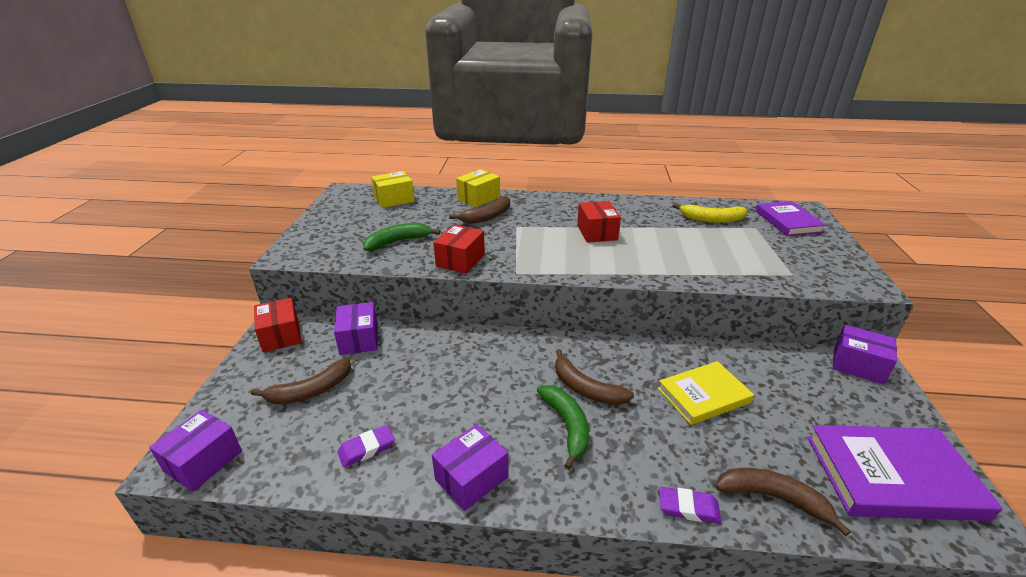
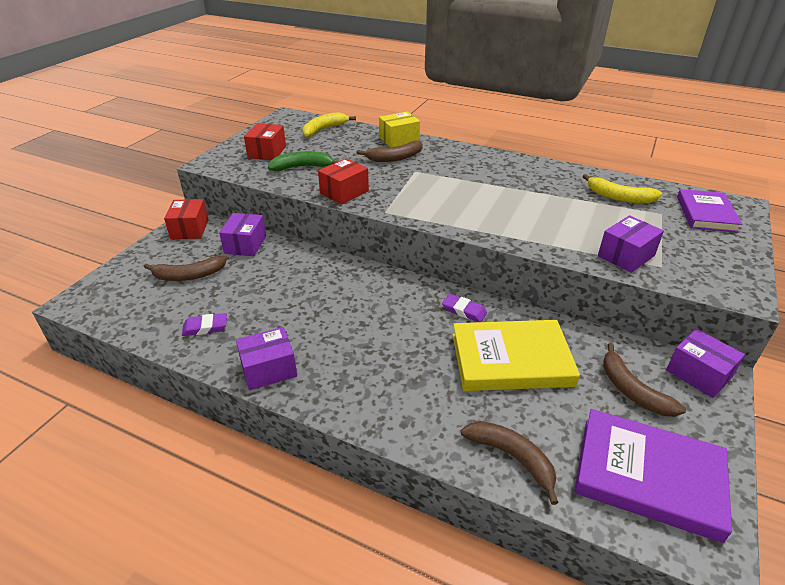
camera: 20 degrees right, 5 degrees up
(203, 461) = (93, 306): purple box -> purple box (626, 256)
(394, 199) = (324, 129): yellow box -> yellow banana
(567, 426) = (370, 352): green banana -> none
(585, 388) = (406, 327): brown banana -> brown banana (632, 390)
(597, 232) = (487, 189): red box -> red box (267, 152)
(688, 508) = (429, 442): purple eraser -> purple eraser (464, 311)
(703, 395) = (511, 360): yellow book -> yellow book, size x1.50

